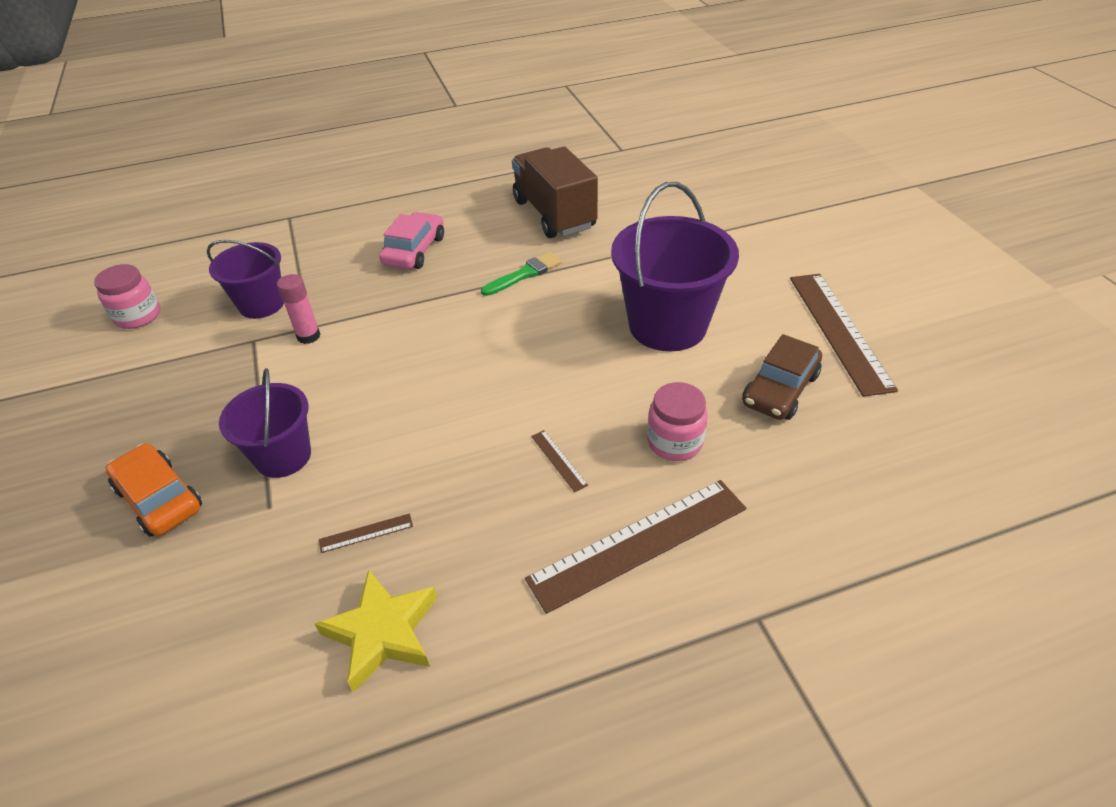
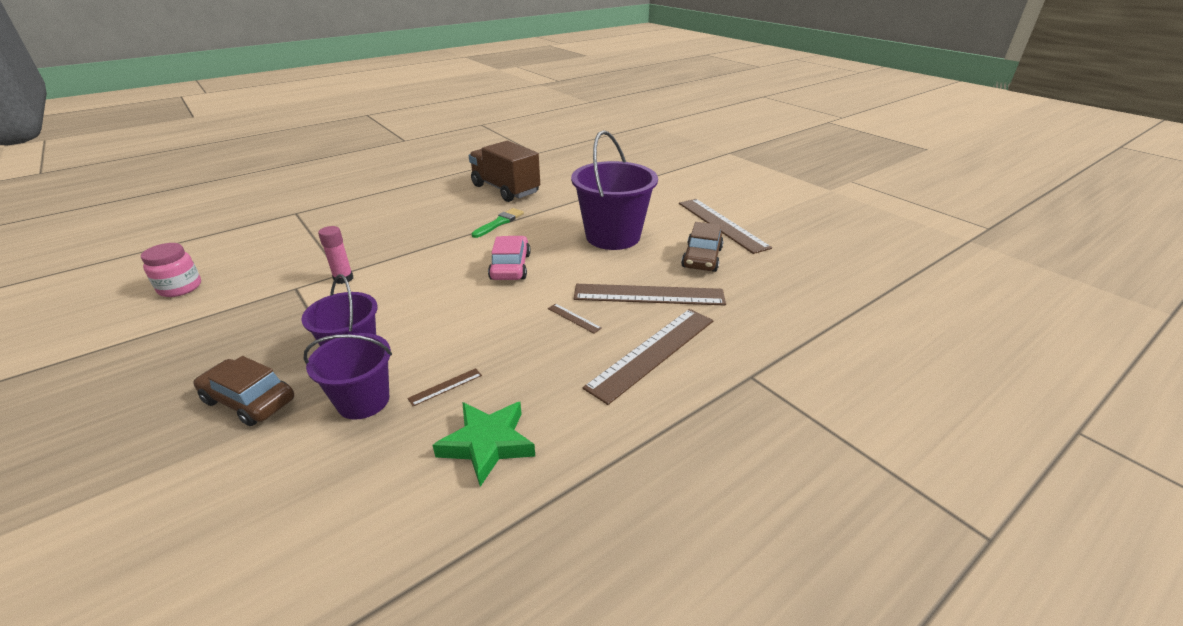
camera: 20 degrees left, 10 degrees down
(159, 498) = (249, 400): orange car -> brown car
(261, 304) = (294, 265): purple bucket -> purple bucket (363, 401)
(382, 632) = (487, 444): yellow star -> green star
(414, 250) = (409, 220): pink car -> pink car (510, 267)
(674, 442) = (649, 295): pink jar -> brown ruler

